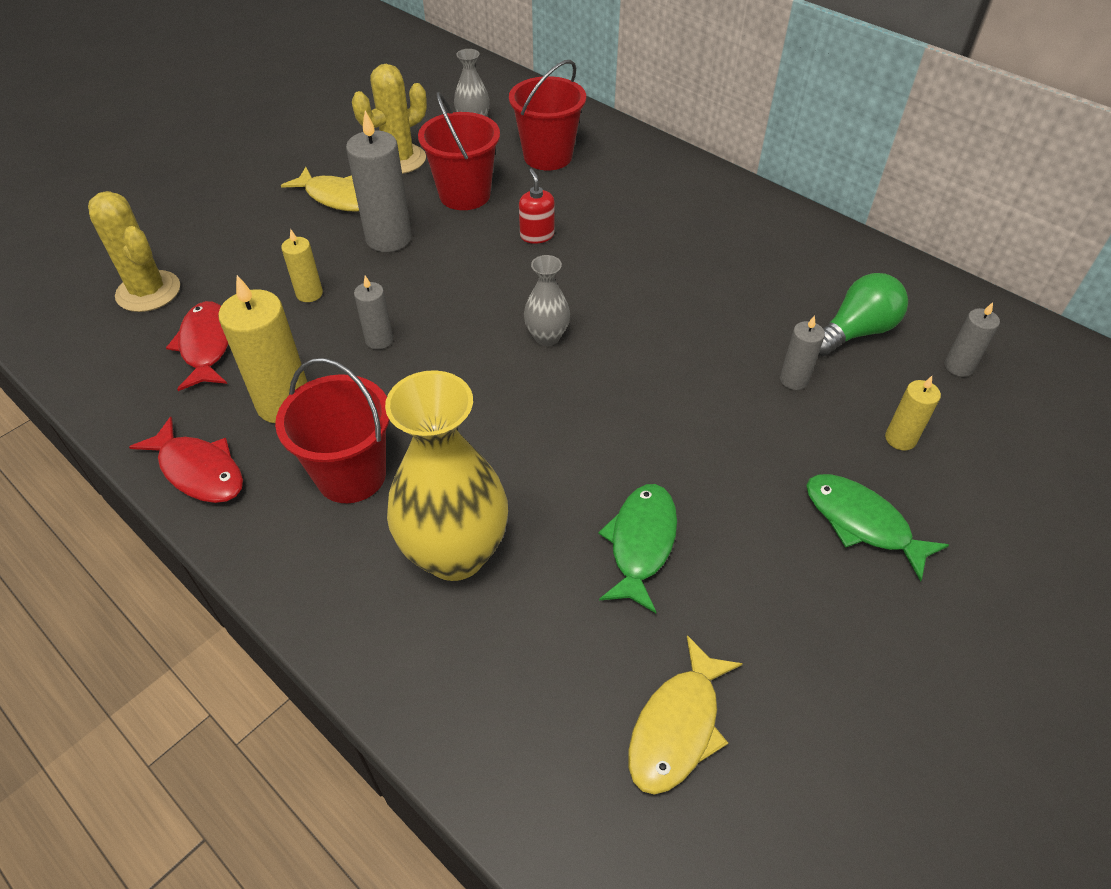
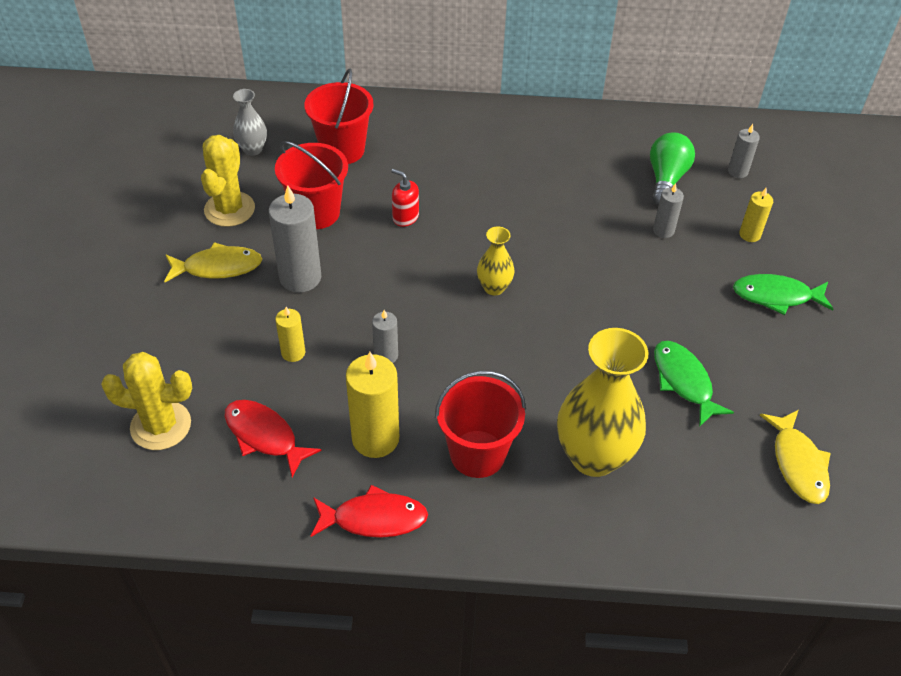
camera: 40 degrees left, 0 degrees up
(547, 337) = (494, 287): grey vase -> yellow vase

